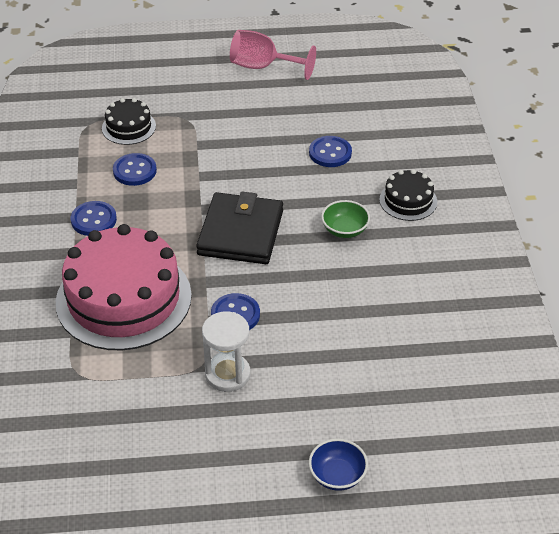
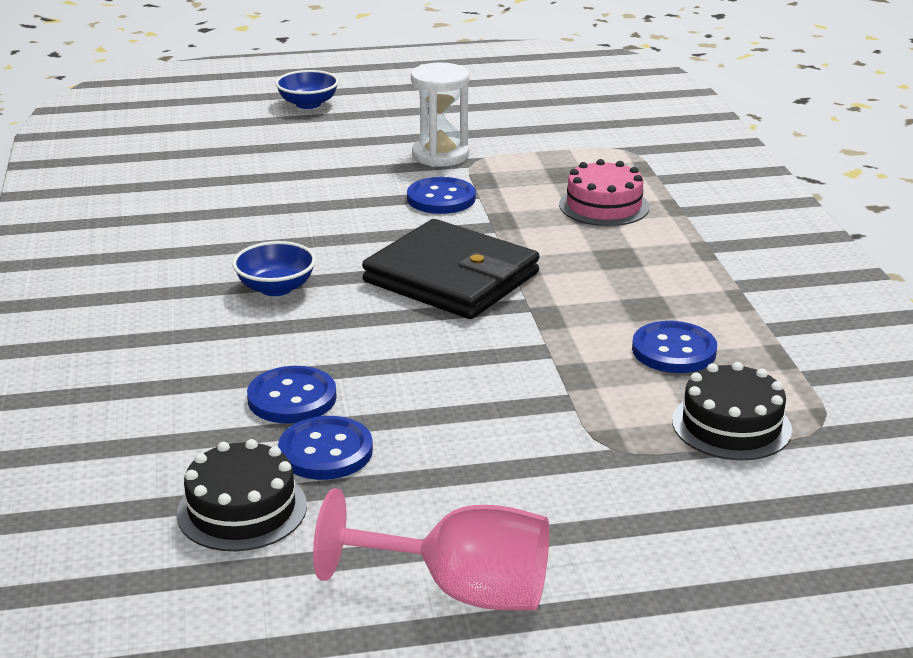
camera: 175 degrees right, 15 degrees down
(93, 220) = (703, 282): blue button -> blue button (325, 451)
(123, 298) = (604, 206): pink cake -> pink cake, size x0.46
(240, 232) = (451, 277): black wallet -> black wallet turned 60 degrees counterclockwise
(344, 230) = (276, 288): green bowl -> blue bowl
(408, 200) = (154, 330): black cake -> black cake (242, 509)

